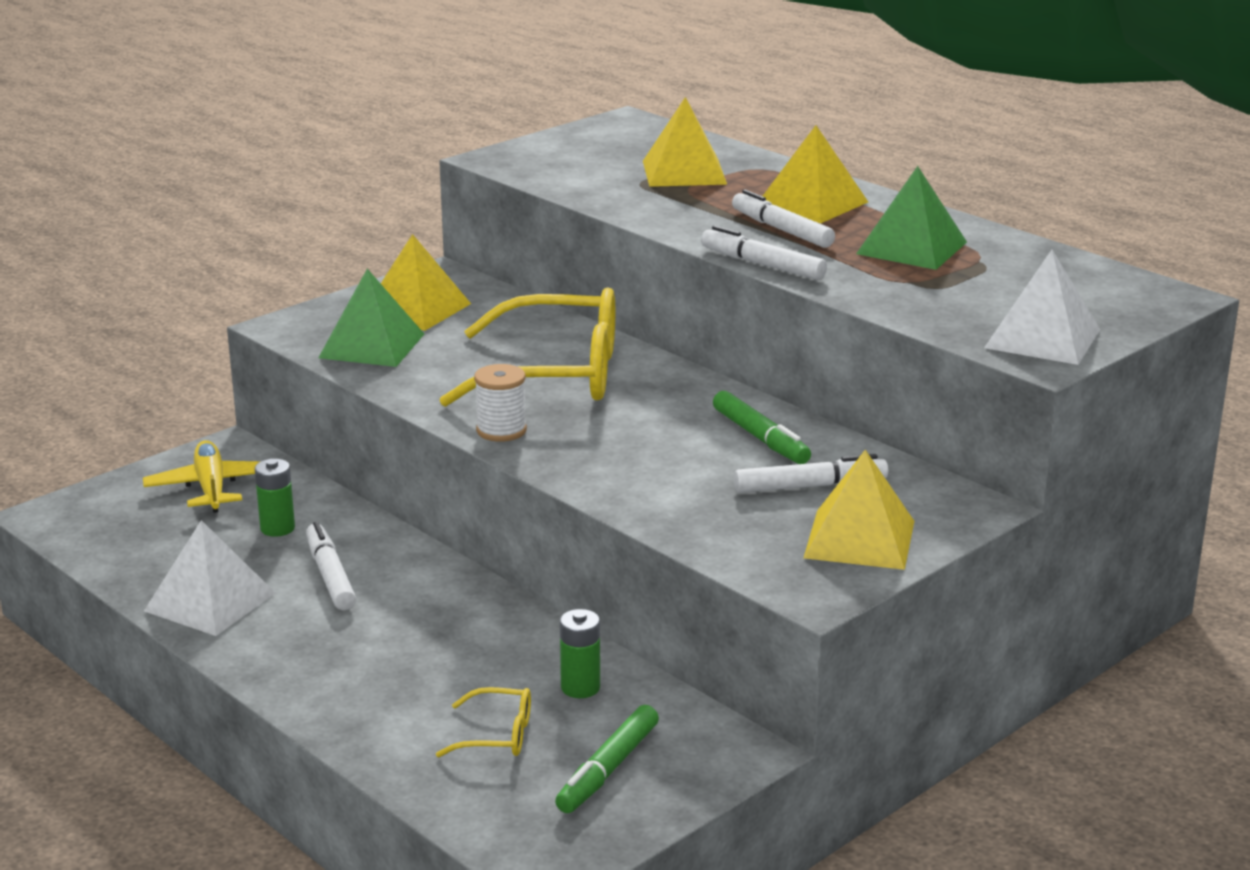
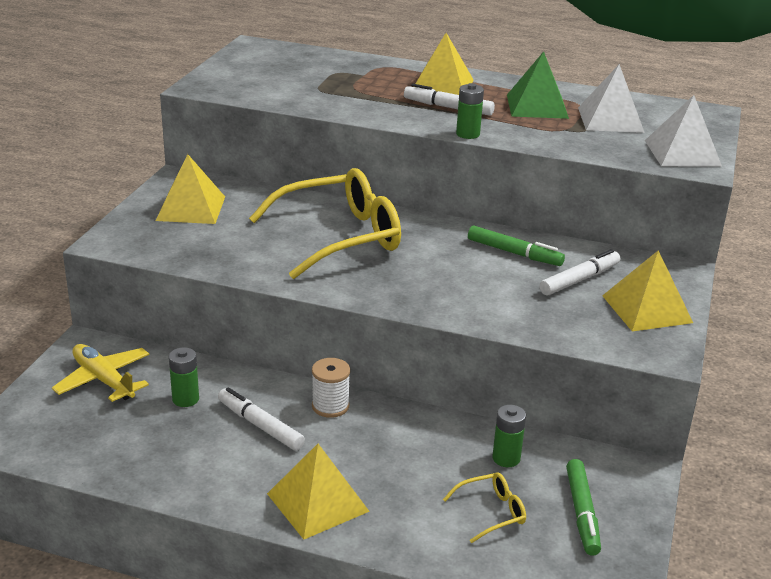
camera: 30 degrees left, 5 degrees up
(210, 602) = (193, 473): white pyramid -> white pyramid (610, 119)
(371, 345) = (190, 243): green pyramid -> none
(501, 430) = (350, 288): white spool -> white spool (330, 406)
(684, 172) = (337, 77): yellow pyramid -> yellow pyramid (317, 502)
(762, 264) = (468, 134): white marker -> green battery

